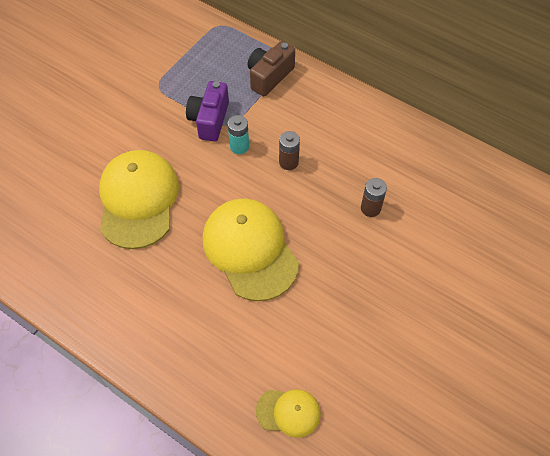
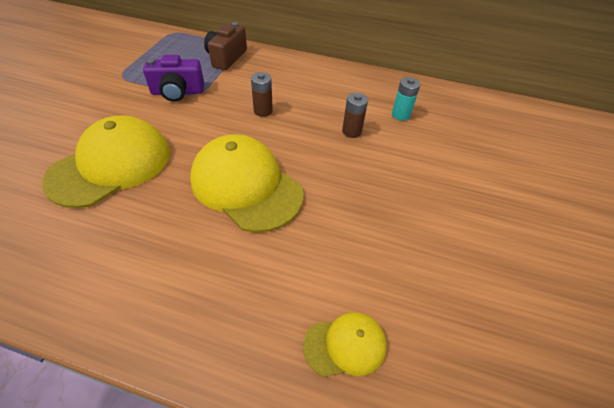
camera: 20 degrees left, 10 degrees down
(138, 200) = (111, 165): yellow cap -> yellow cap turned 60 degrees clockwise
(209, 120) = (177, 92): purple camera -> purple camera turned 90 degrees counterclockwise
(239, 146) = (212, 107): turquoise battery -> turquoise battery (400, 115)

